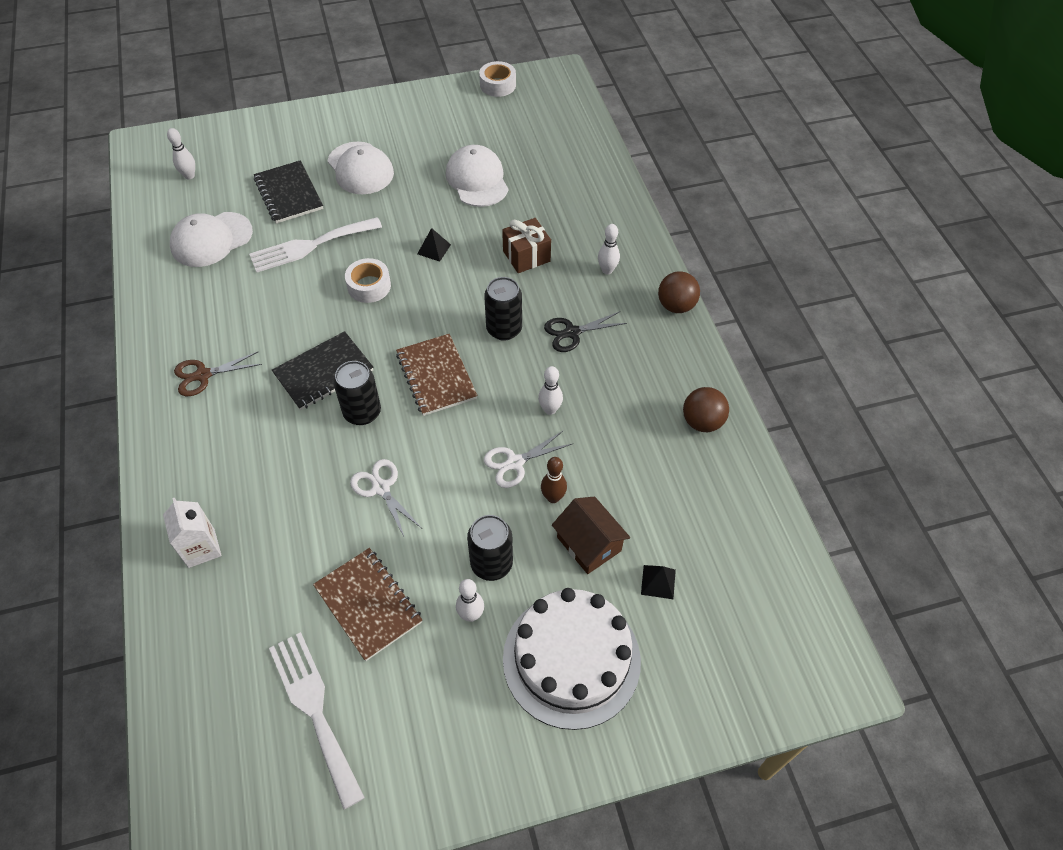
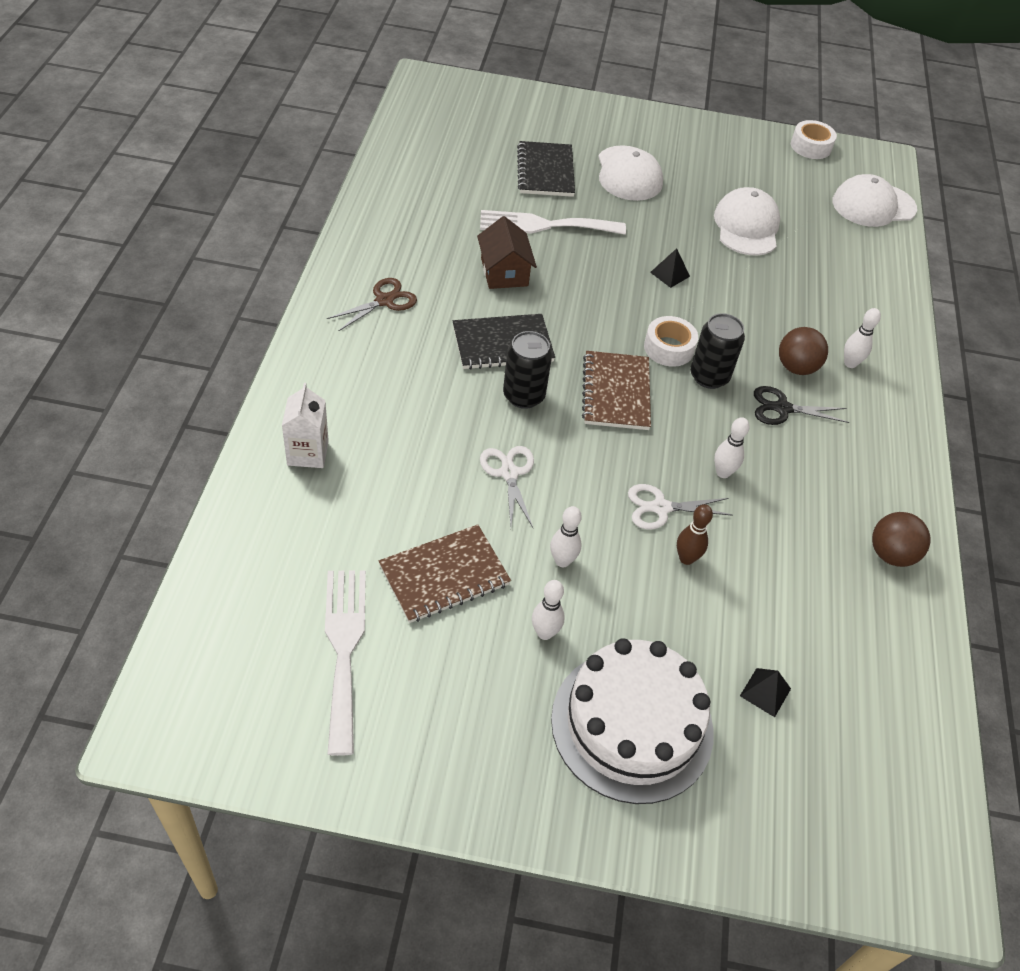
camera: 20 degrees right, 5 degrees down
(189, 176) = (457, 122): white bowling pin -> white bowling pin (562, 561)
(203, 375) = (384, 301): brown scissors -> brown scissors turned 135 degrees clockwise
(211, 239) = (450, 185): white cap -> white cap (873, 205)
(368, 604) = (444, 575): brown notebook -> brown notebook turned 75 degrees clockwise
(369, 286) = (586, 283): white tape -> white tape (668, 348)
(491, 564) = (589, 593): black can -> none
(526, 256) = (766, 317): brown gift -> none
(589, 544) = (704, 620): brown house -> brown house (504, 272)
(676, 306) = (913, 427): brown ball -> brown ball (796, 367)

